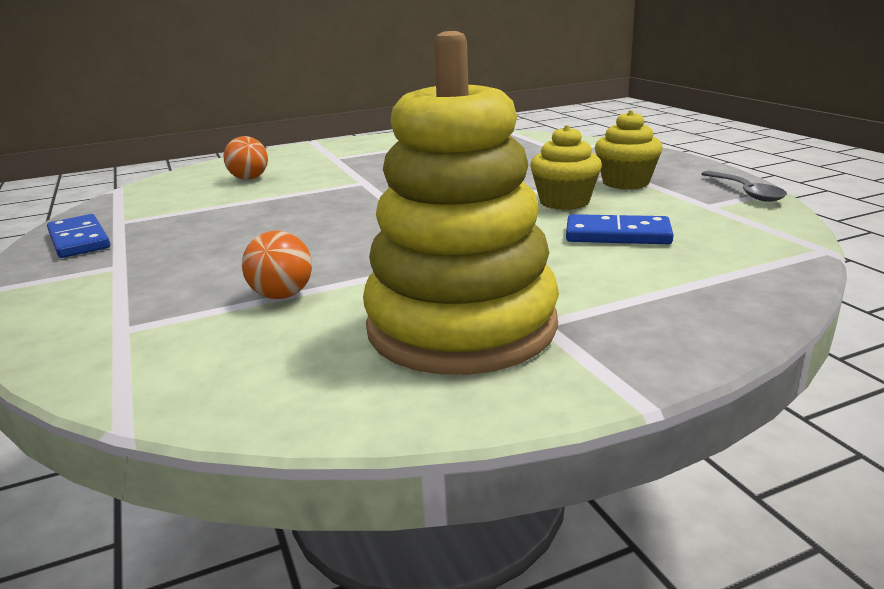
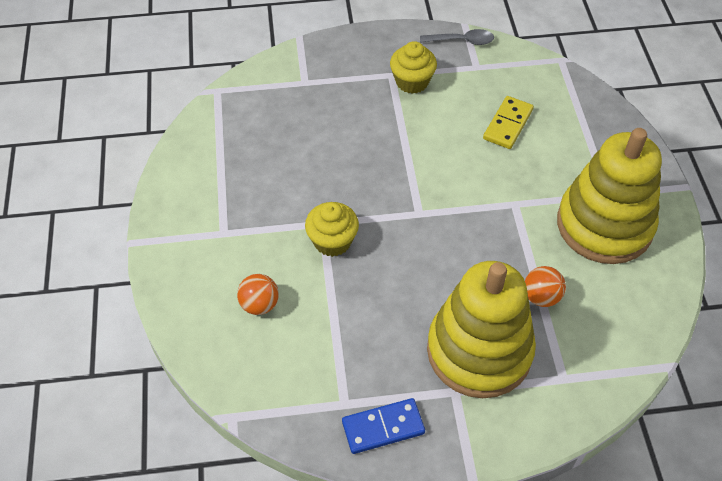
camera: 75 degrees left, 30 degrees up
(181, 270) = (479, 351): none -> yellow stacking toy
(564, 202) = (437, 125): yellow cupcake -> yellow cupcake (332, 241)
(617, 235) = (507, 124): blue domino -> yellow domino

